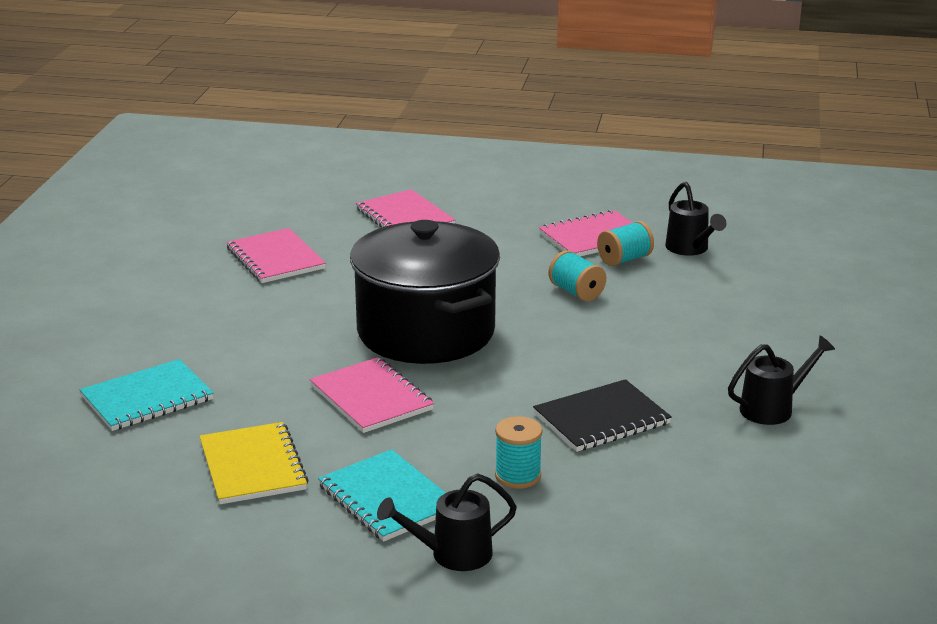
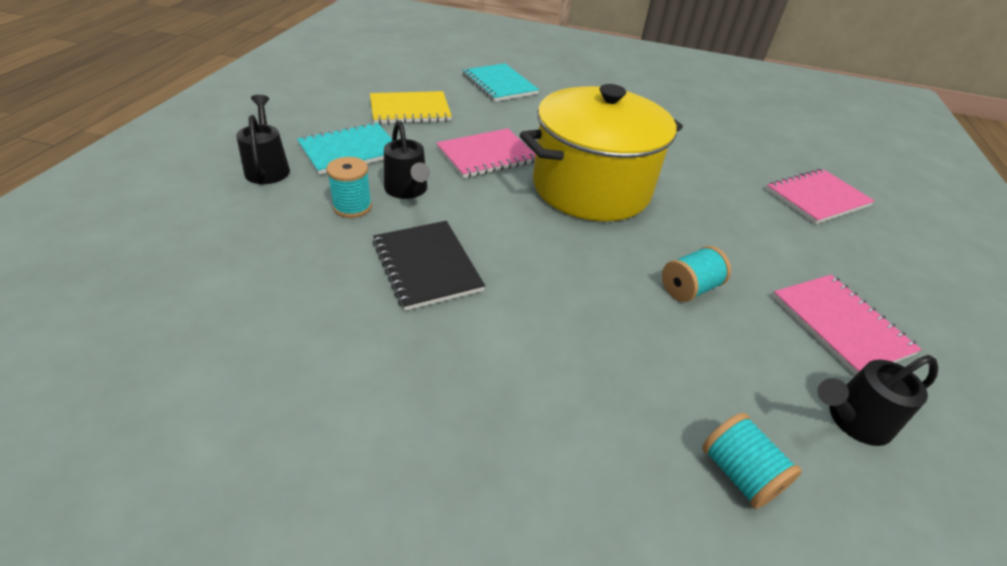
camera: 90 degrees right, 15 degrees up
(275, 258) = (705, 133): pink notebook -> none
(426, 332) = (591, 188): black pot -> yellow pot
(624, 259) = (789, 343): turquoise spool -> turquoise spool (739, 473)
(773, 408) = (412, 412): black watering can -> black watering can (407, 190)

